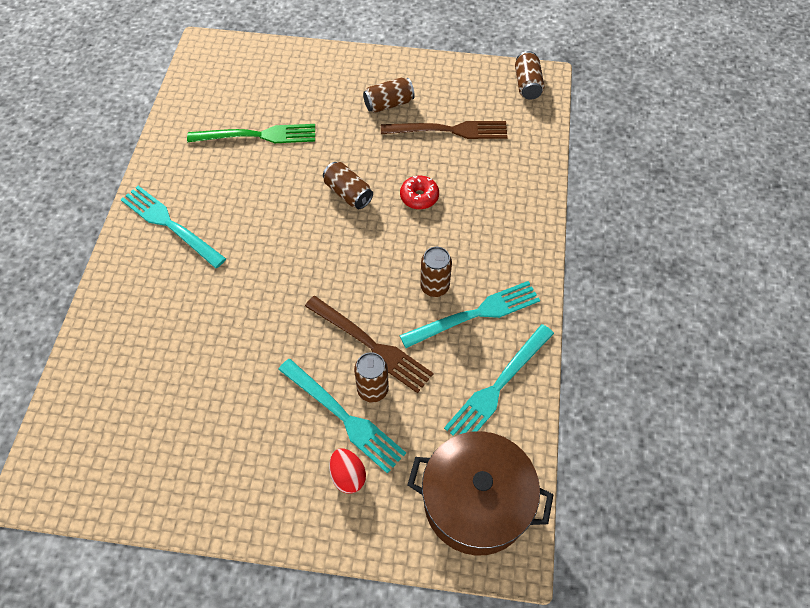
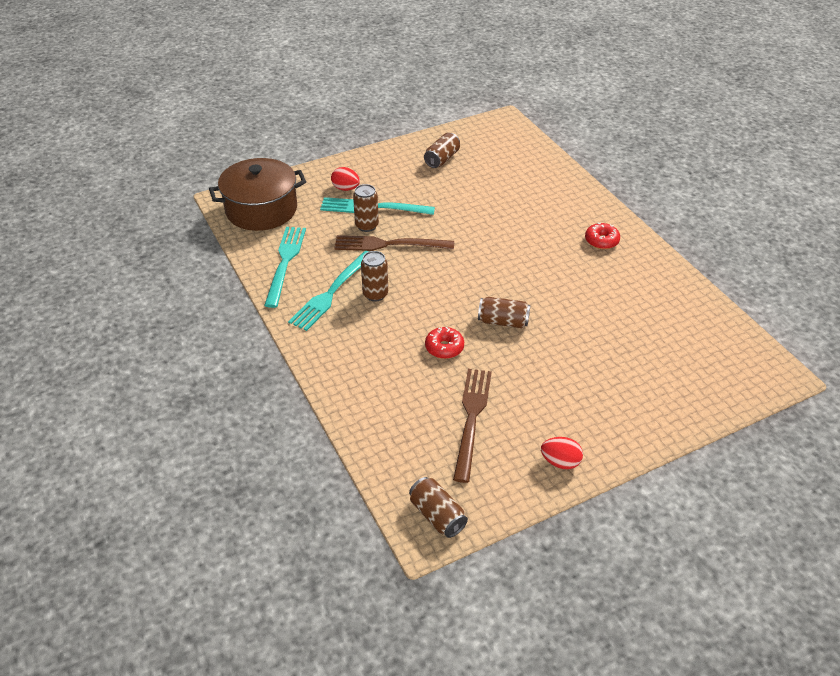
camera: 145 degrees right, 15 degrees down
(170, 224) = (601, 241): turquoise fork -> red donut
(258, 135) = (625, 326): green fork -> none
(389, 104) = (552, 413): brown can -> brown can (442, 159)
(417, 73) = (560, 462): none -> red egg
(449, 130) = (471, 418): brown fork -> brown fork turned 135 degrees clockwise

